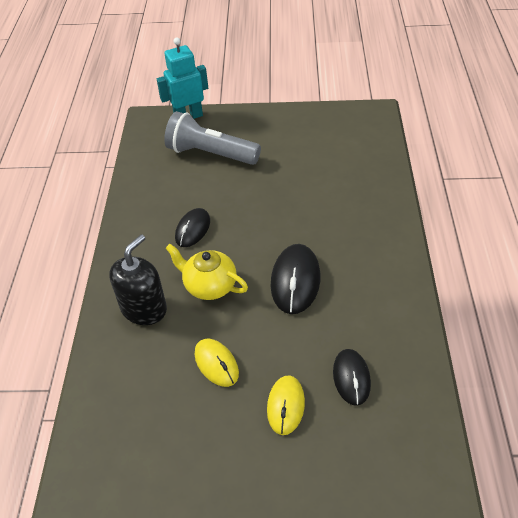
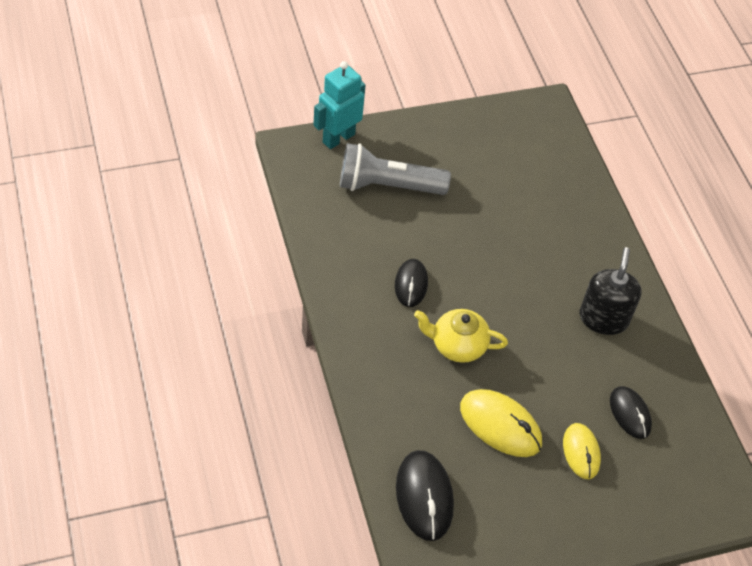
camera: 25 degrees left, 5 degrees up
(144, 309) = (402, 383): black soap dispenser -> black soap dispenser (603, 318)
(216, 364) = (500, 425): yellow mouse -> yellow mouse, size x1.53
(295, 281) = (541, 325): black mouse -> black mouse (424, 497)

